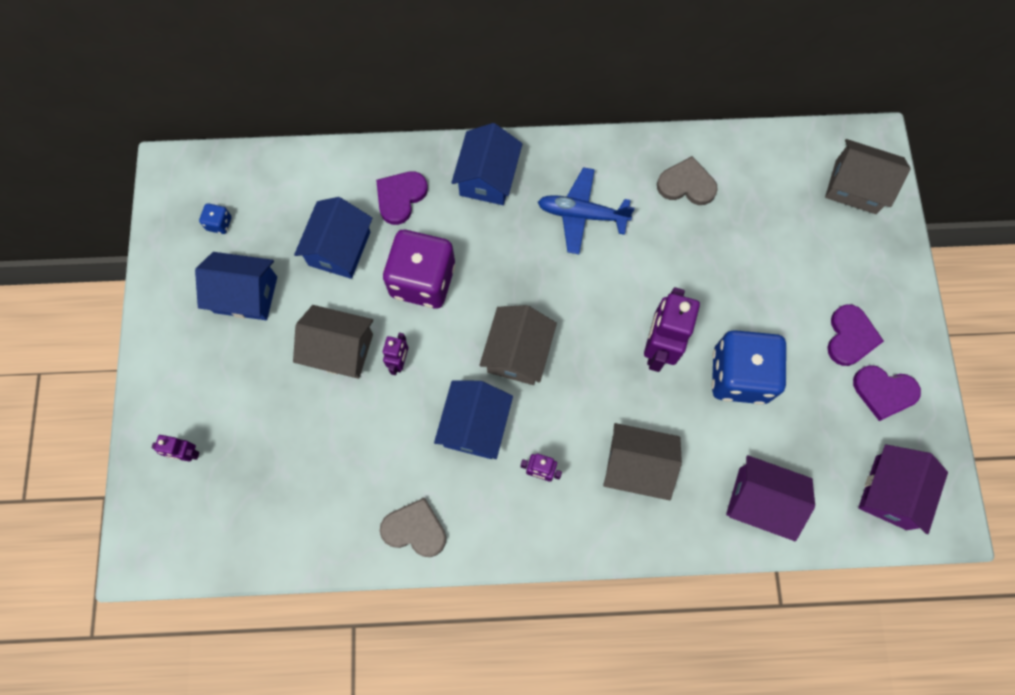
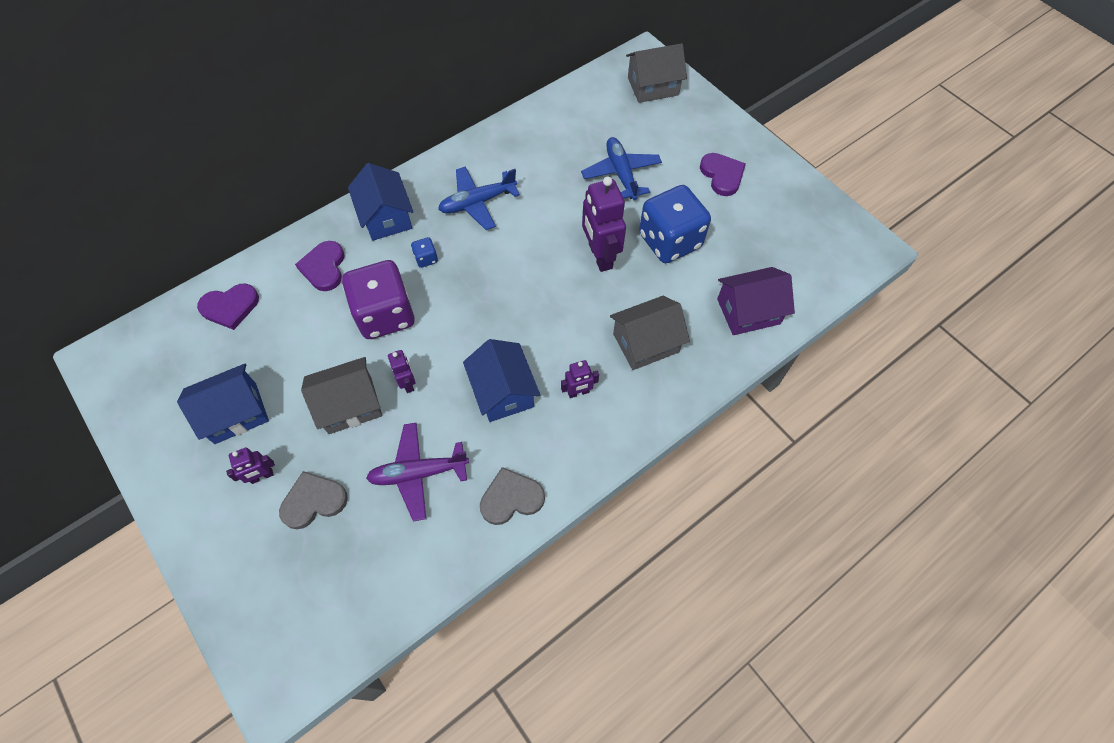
camera: 35 degrees left, 10 degrees down
(187, 454) = (266, 571): purple robot -> purple robot (262, 476)
(219, 223) = (173, 373): blue dice -> blue dice (426, 259)
(339, 248) = (297, 331): blue house -> none
(355, 452) = (418, 473): none -> purple plane
(517, 353) = (498, 321): grey house -> none
(686, 184) = (539, 144): grey heart -> grey heart (313, 501)
(745, 270) = (621, 174): none -> blue plane
(884, 392) = (770, 195): purple heart -> purple heart (230, 307)
(891, 492) = (825, 253): purple house -> none

